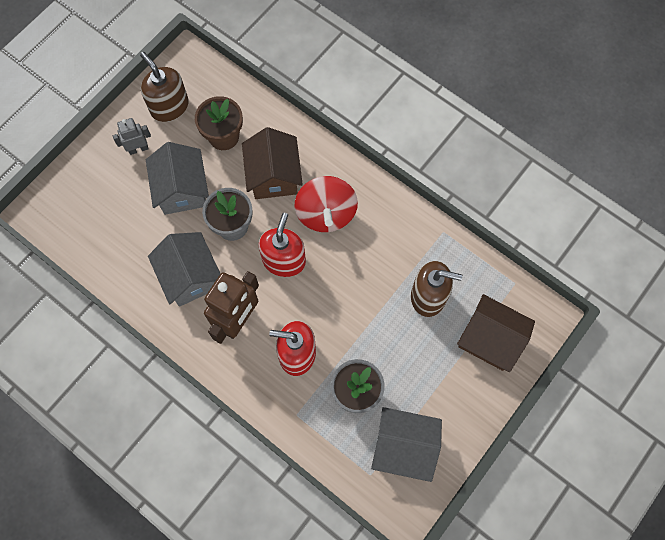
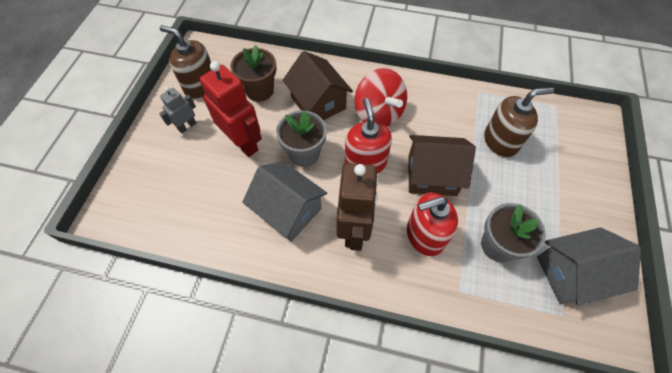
camera: 25 degrees left, 10 degrees down
(182, 190) = (243, 143): grey house -> red robot
(490, 339) = (570, 153): brown house -> brown house (432, 175)

